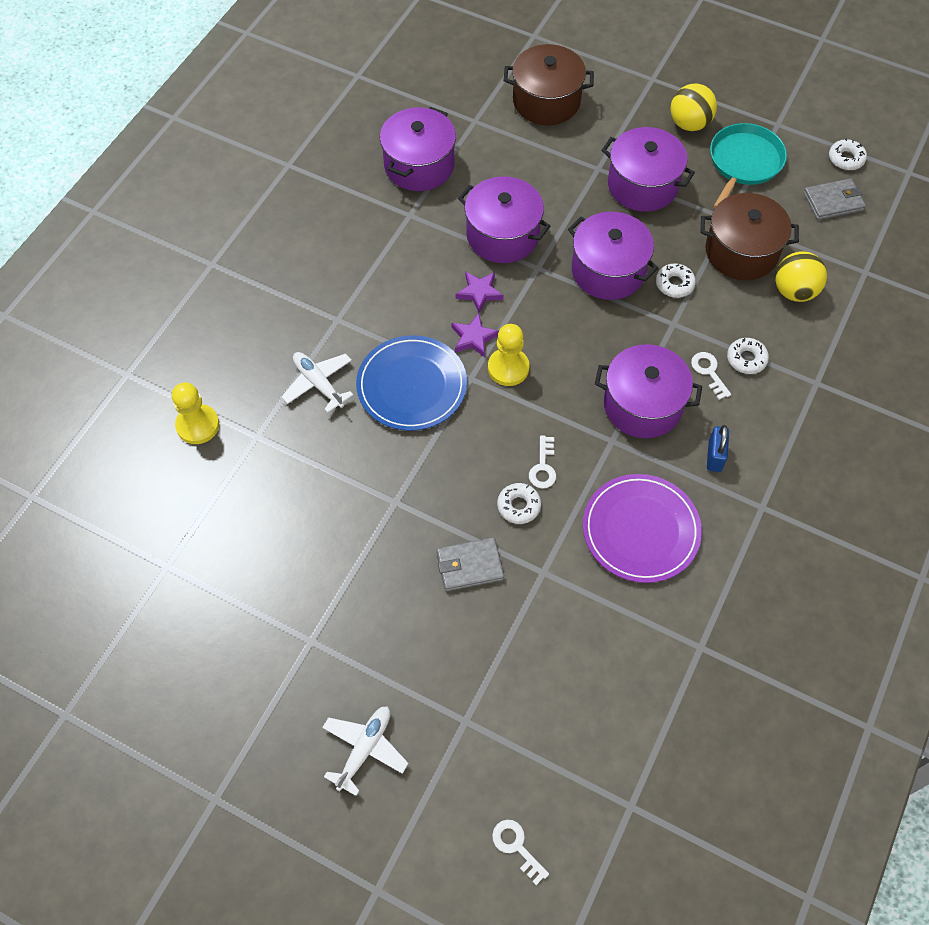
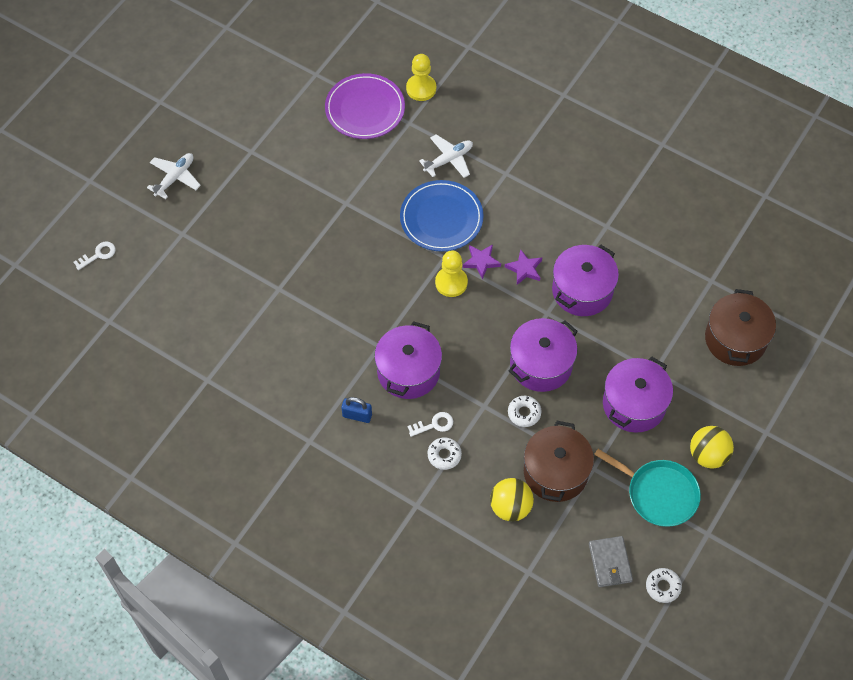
camera: 95 degrees right, 0 degrees up
(364, 749) = (175, 178): white plane -> white plane turned 90 degrees counterclockwise
(419, 165) = (660, 235): purple pot -> none
(470, 566) = (290, 244): grey wallet -> none
(518, 506) = (332, 278): white donut -> none
(543, 466) = (362, 297): white key -> none
(641, 530) = (302, 355): purple plate -> purple plate (365, 109)

